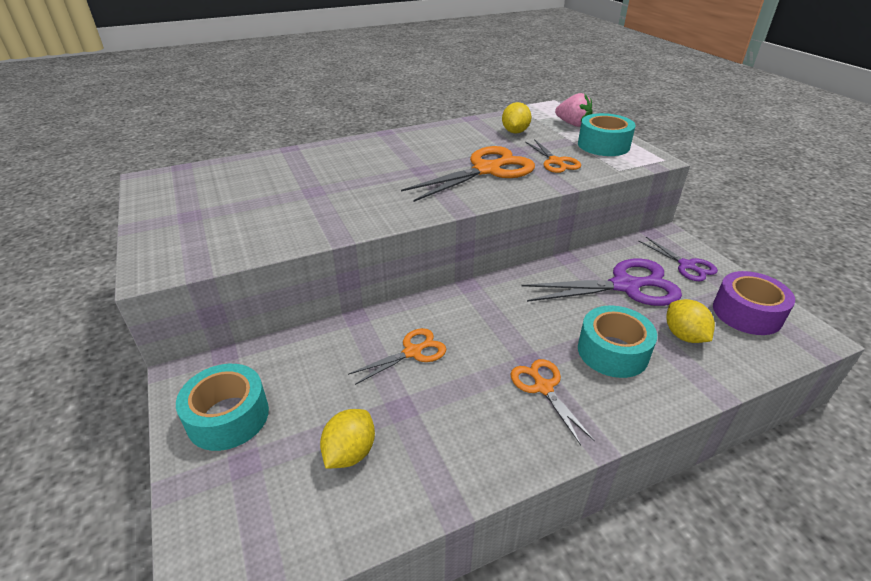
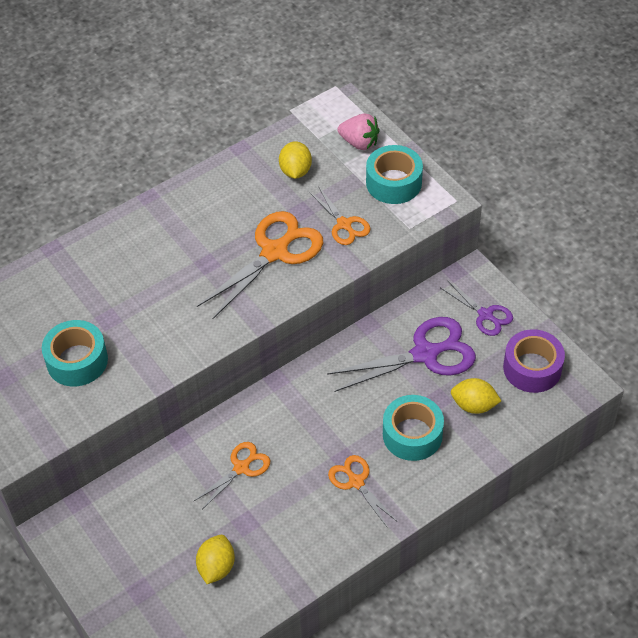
camera: 10 degrees left, 15 degrees up
(228, 417) = (110, 557): turquoise tape -> turquoise tape (77, 361)
(684, 336) = (474, 405): yellow lemon -> yellow lemon turned 45 degrees counterclockwise

